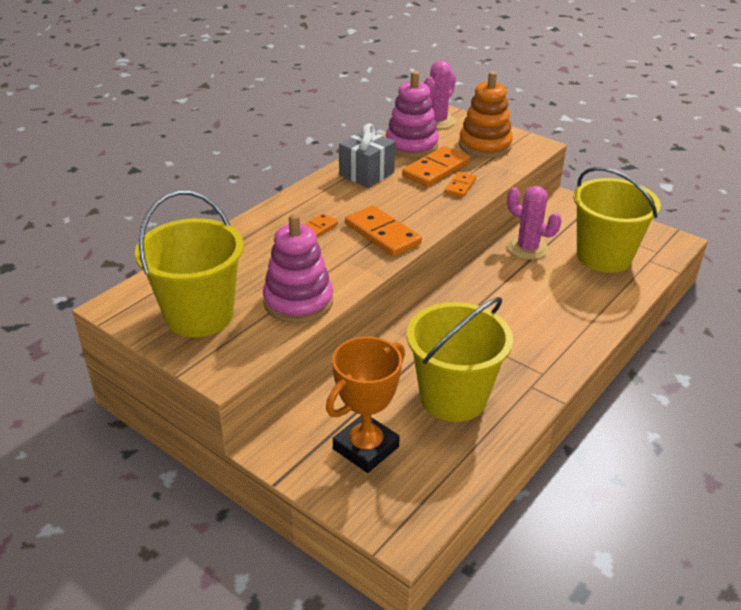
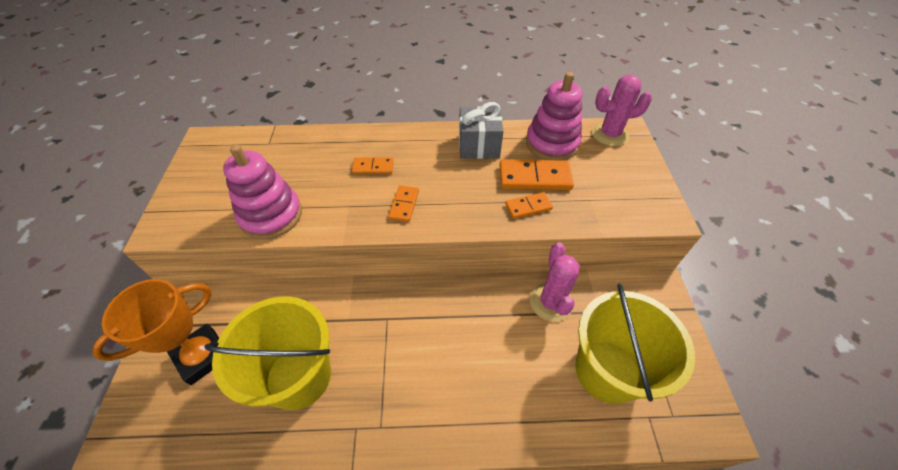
camera: 50 degrees right, 15 degrees up
(199, 315) = (218, 179): yellow bucket -> none
(366, 448) = (202, 356): orange trophy -> orange trophy turned 45 degrees counterclockwise
(382, 234) = (404, 205): orange domino -> orange domino, size x0.58
(485, 145) = (614, 183): orange stacking toy -> none

